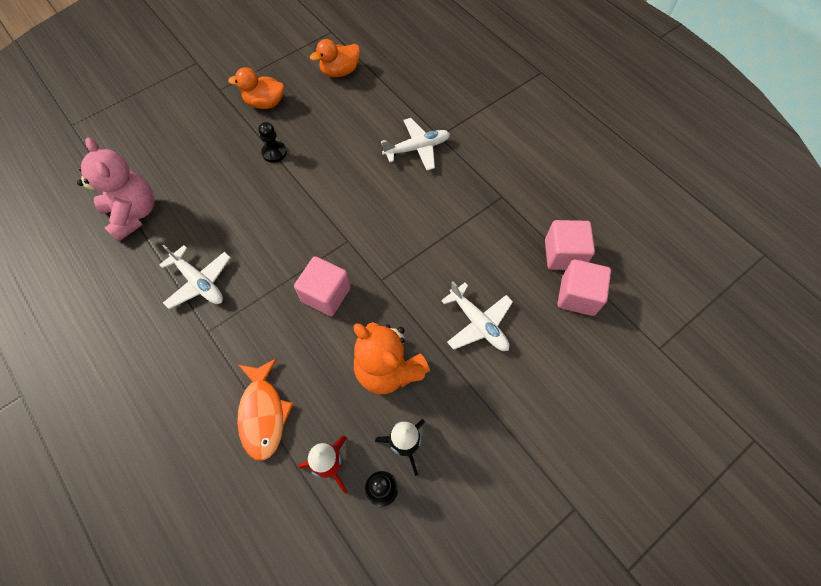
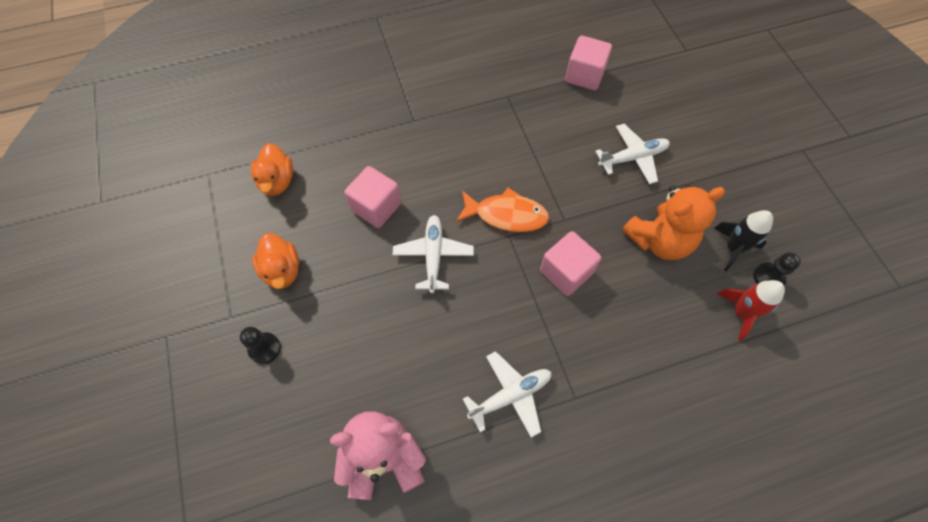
camera: 70 degrees left, 0 degrees up
(263, 414) = (680, 361): orange fish -> orange fish (506, 215)
(265, 103) = (282, 270): orange duck -> orange duck turned 45 degrees counterclockwise
(274, 152) = (363, 277): black pawn -> black pawn (264, 348)
(417, 148) = (421, 143): white plane -> white plane (433, 255)
(577, 296) = (626, 81): pink cube -> pink cube (376, 207)

